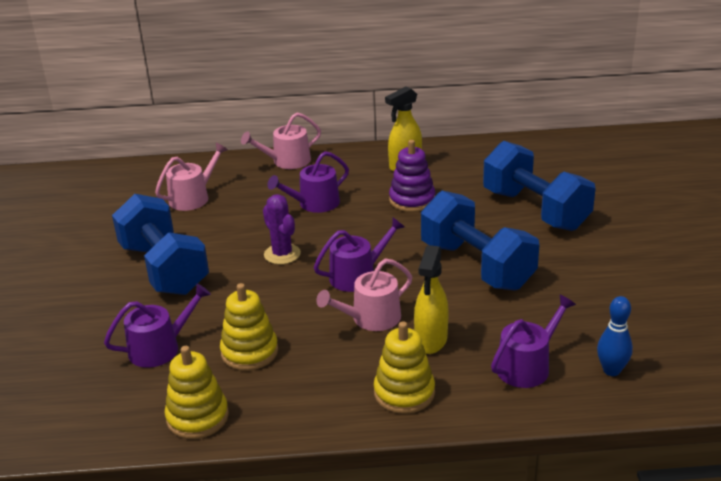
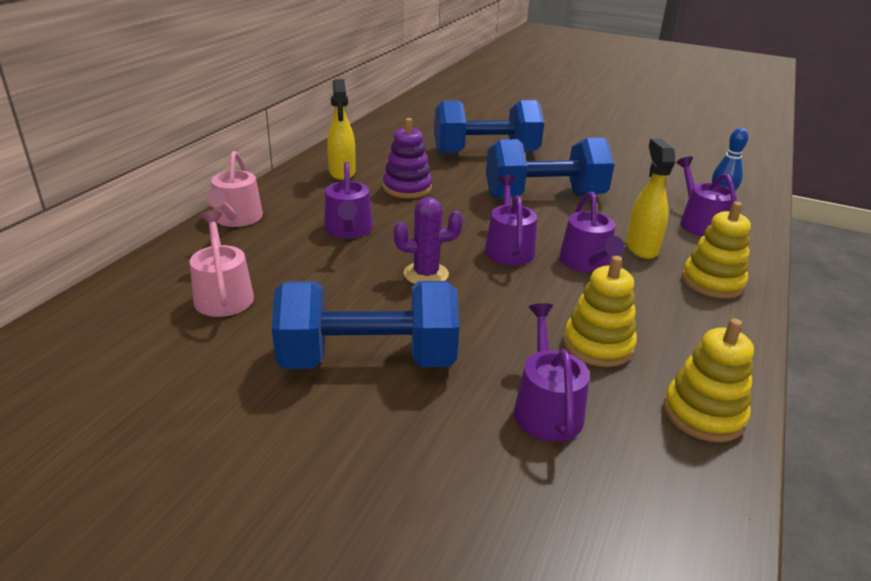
camera: 65 degrees left, 0 degrees up
(371, 318) = (586, 263): pink watering can -> purple watering can
(431, 340) = (641, 247): yellow spray bottle -> yellow spray bottle turned 135 degrees counterclockwise

